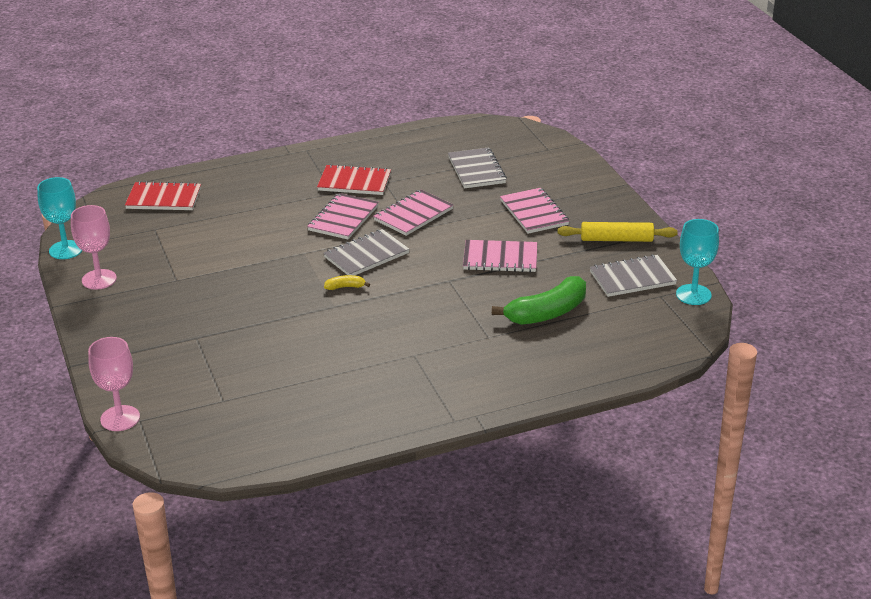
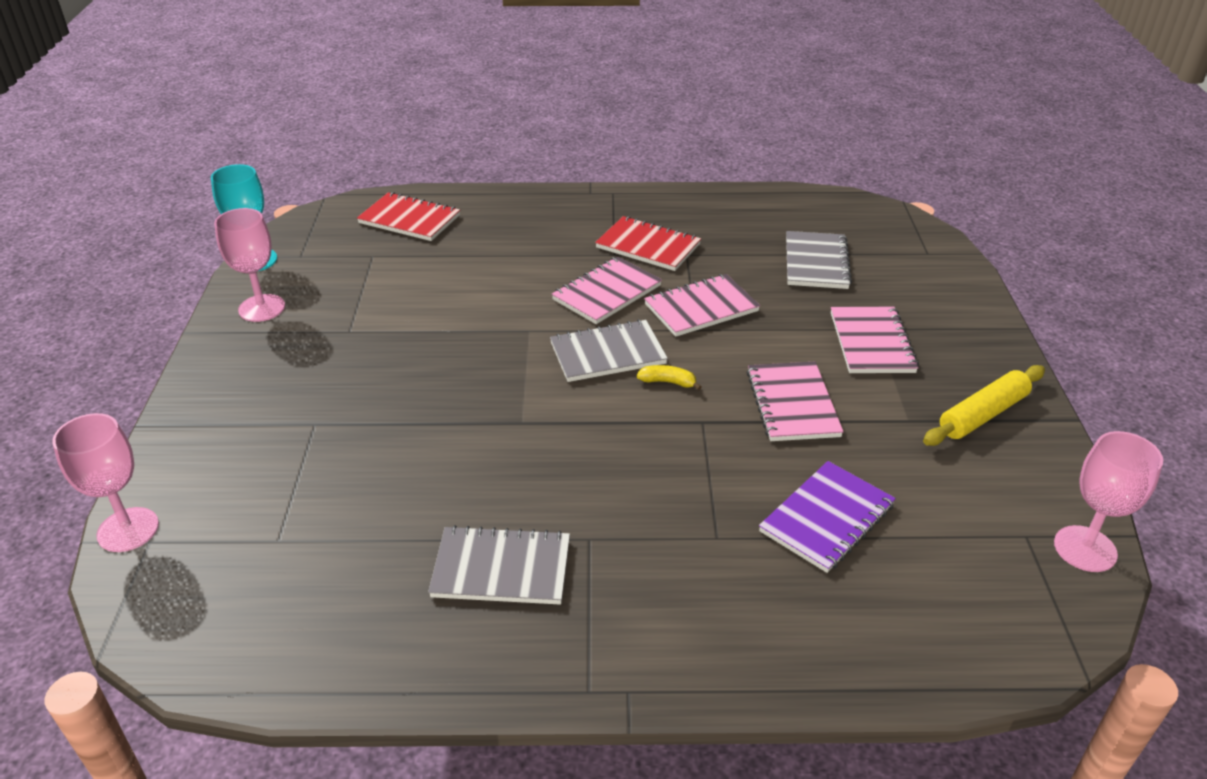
camera: 20 degrees right, 5 degrees up
(345, 287) = (553, 396): yellow banana -> yellow banana (668, 382)
(500, 258) = (792, 404): pink notebook -> pink notebook turned 60 degrees clockwise
(547, 313) = (826, 518): green banana -> purple notebook
(616, 239) = (983, 415): yellow rolling pin -> yellow rolling pin turned 60 degrees counterclockwise
(632, 278) = (988, 490): grey notebook -> grey notebook (501, 568)
(693, 294) = (1085, 549): turquoise goblet -> pink goblet

